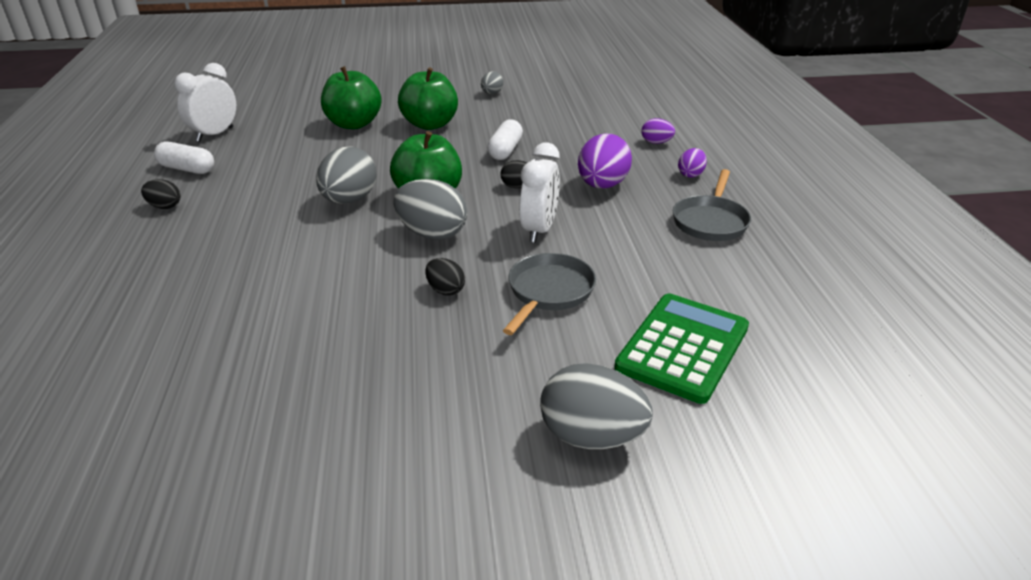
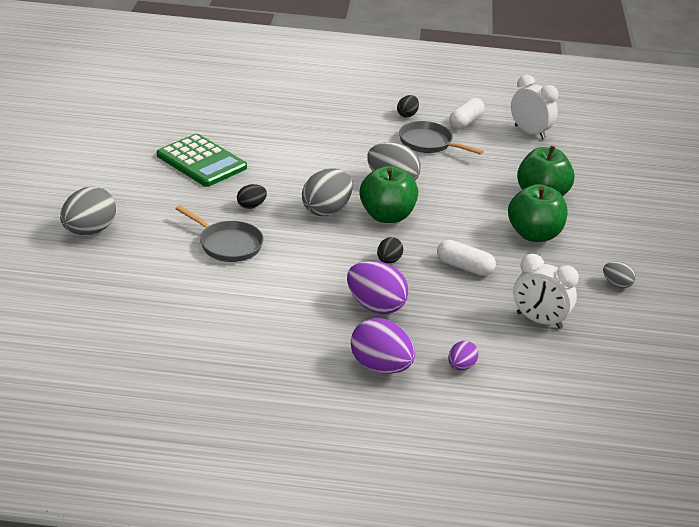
camera: 100 degrees right, 0 degrees up
(539, 230) = (312, 257): white clock -> white clock (539, 320)
(682, 347) = (139, 282): green calculator -> green calculator (201, 161)
(690, 174) = (380, 367): purple egg -> purple egg, size x1.88
(710, 221) = (288, 349): grey pan -> grey pan (428, 143)

